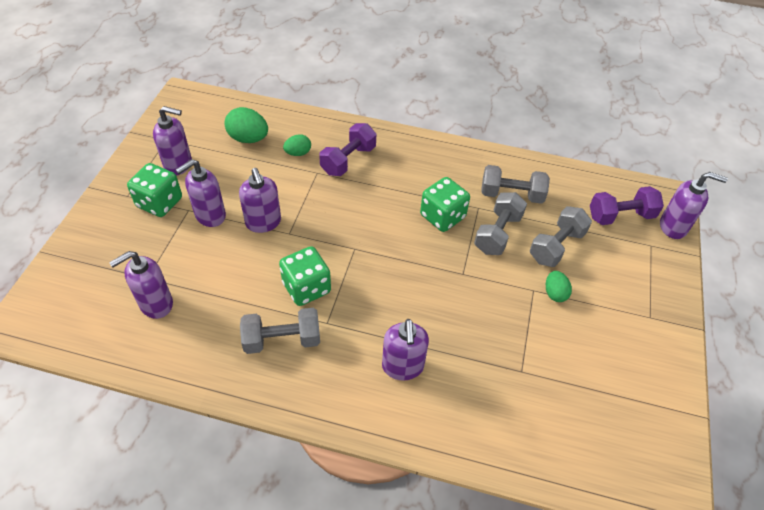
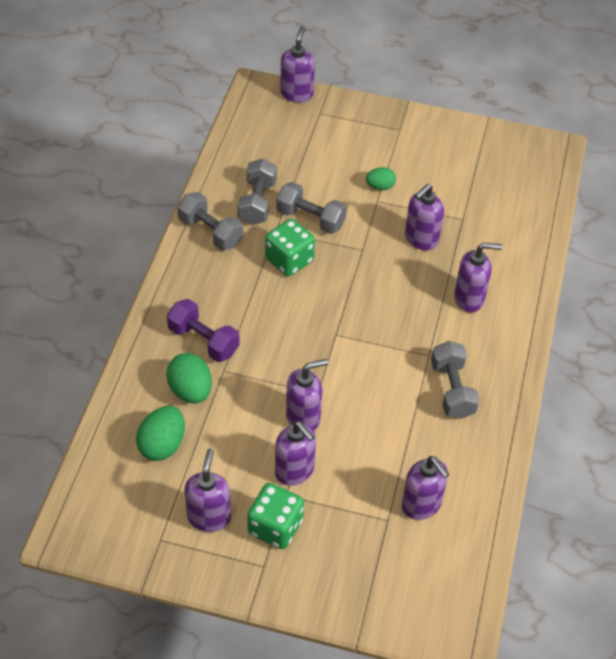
camera: 90 degrees left, 0 degrees up
(298, 153) = (190, 390): green egg -> green egg, size x1.64
(306, 288) = (389, 373): green dice -> none
(484, 326) = (421, 239): none -> purple soap dispenser
(556, 246) = (324, 178): grey dumbbell -> grey dumbbell (210, 232)
(620, 216) = (284, 127): purple dumbbell -> none

